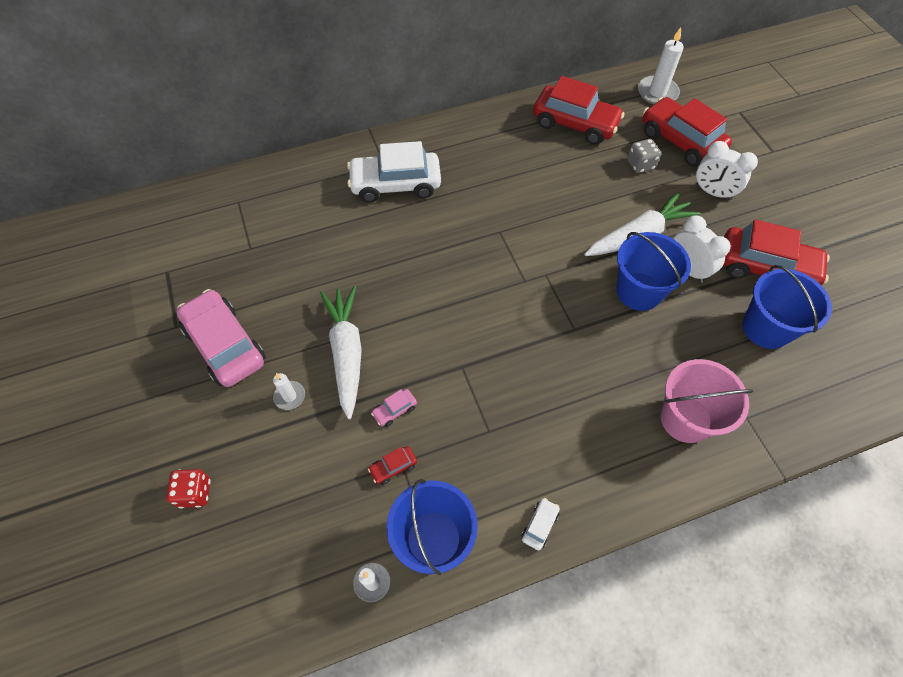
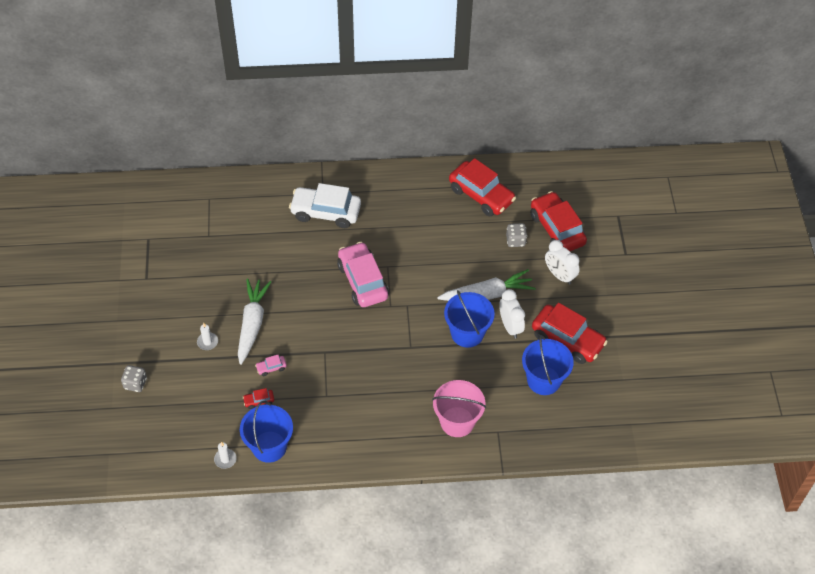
camera: 15 degrees right, 5 degrees down
(195, 492) = (135, 383): red dice -> grey dice
(225, 345) = (175, 299): pink car -> pink car (362, 281)
(539, 525) = (336, 456): white car -> none
(657, 93) = (560, 183): white candle -> none

